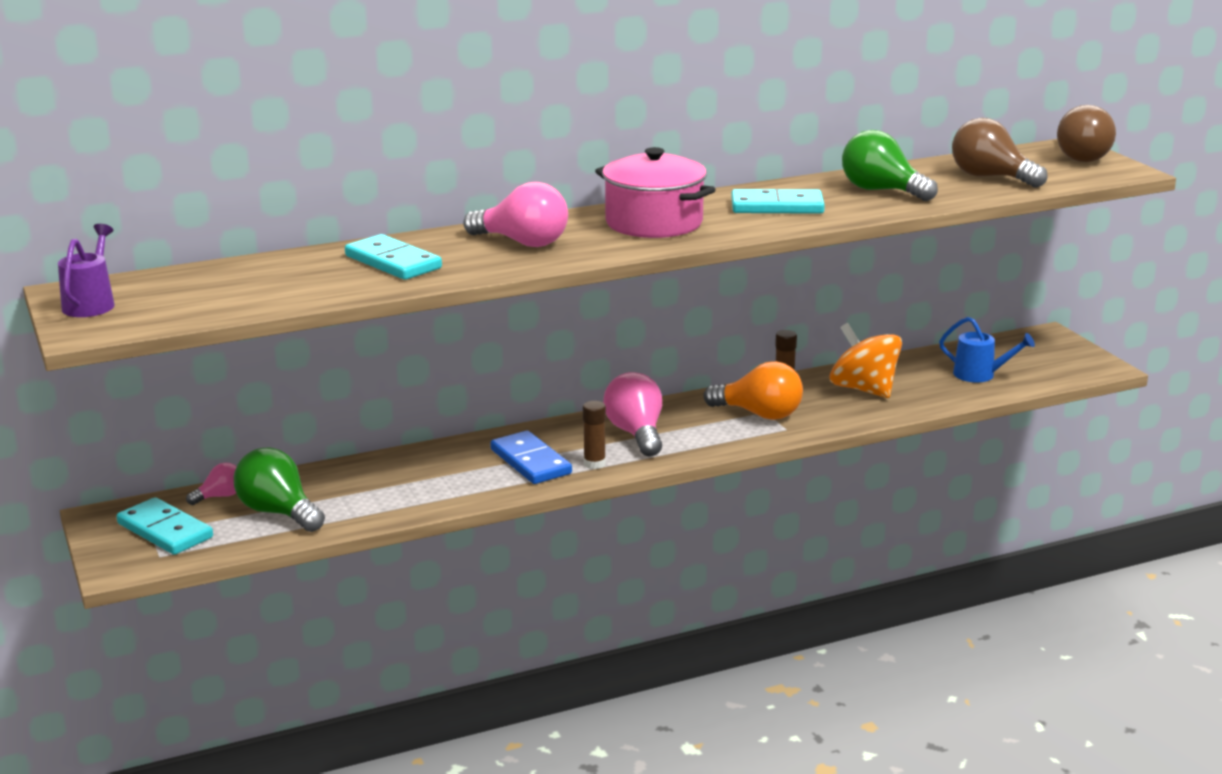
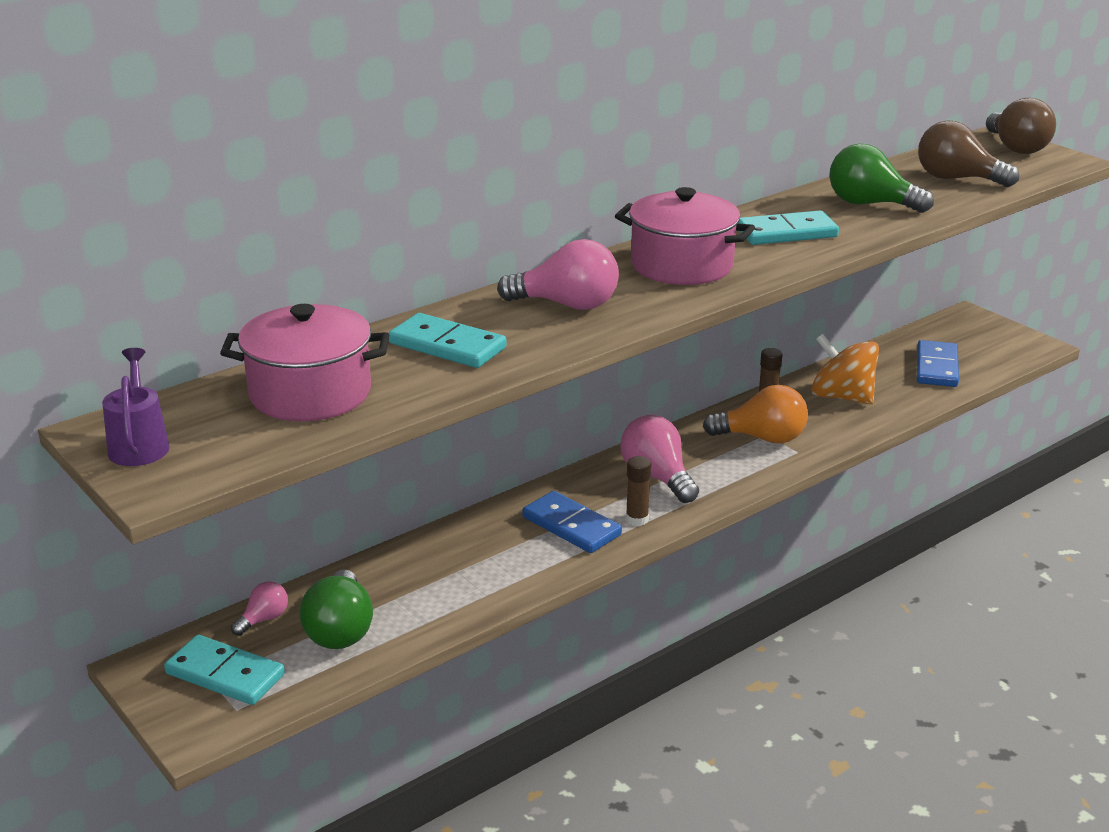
camera: 15 degrees left, 5 degrees up
(252, 284) = (310, 393): none -> pink pot
(278, 512) = (340, 630): green light bulb -> green light bulb turned 120 degrees counterclockwise
(980, 375) = (936, 367): blue watering can -> blue domino

